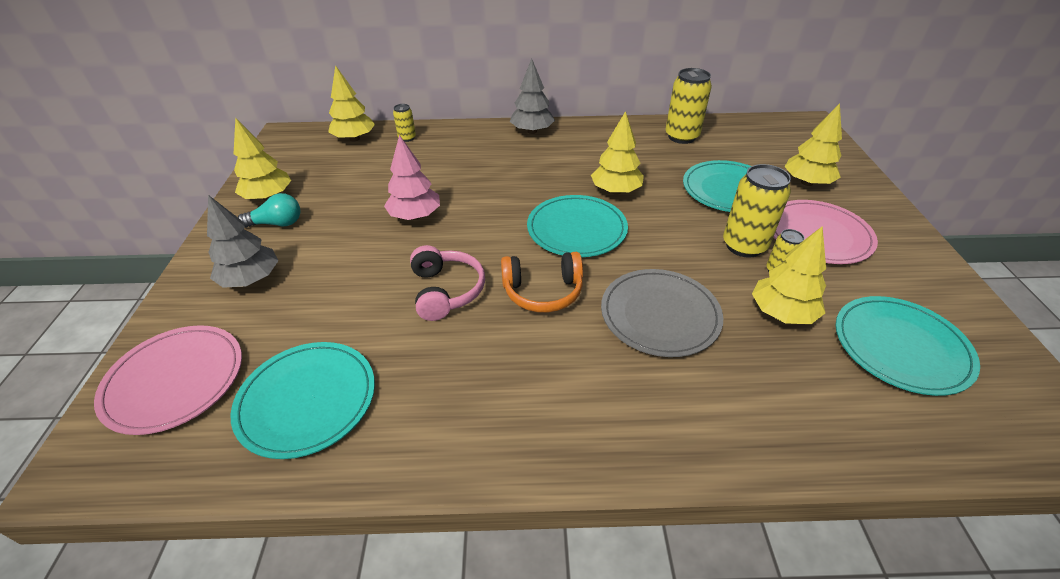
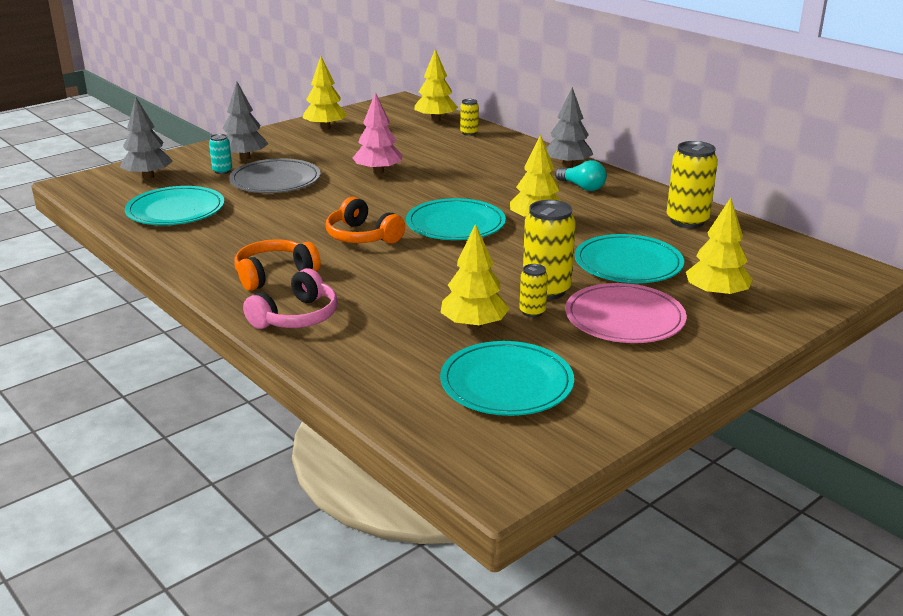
camera: 50 degrees right, 15 degrees down
(175, 380) = (148, 176): pink plate -> grey tree
(258, 311) = (222, 171): none -> turquoise can
(277, 223) = (304, 141): turquoise light bulb -> turquoise light bulb (582, 187)
(446, 291) = (316, 209): pink headphones -> pink headphones (296, 317)
(567, 394) = (274, 274): none -> orange headphones
(660, 315) = (398, 281): grey plate -> grey plate (275, 180)

